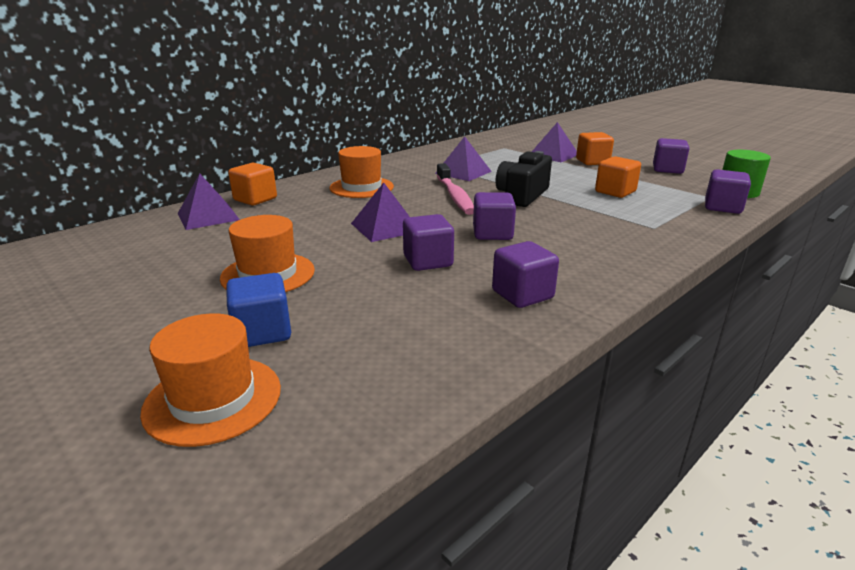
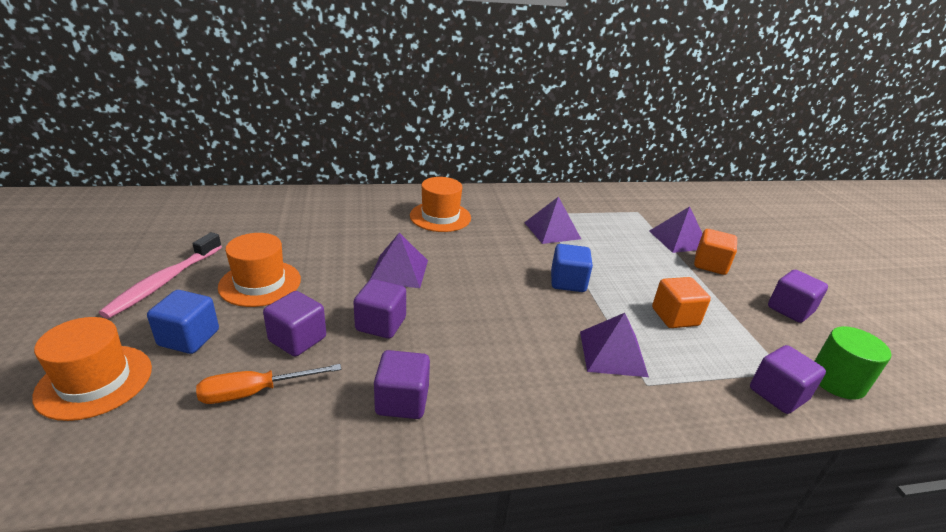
camera: 30 degrees right, 5 degrees up
(208, 216) = (296, 206): purple pyramid -> purple pyramid (612, 353)
(255, 199) = (347, 200): orange cube -> none
(396, 338) = (255, 392): none -> orange screwdriver
(455, 196) = (504, 258): pink toothbrush -> pink toothbrush (164, 282)
(492, 233) = (475, 317): purple cube -> purple cube (297, 339)
(522, 195) = (568, 282): black camera -> blue cube

